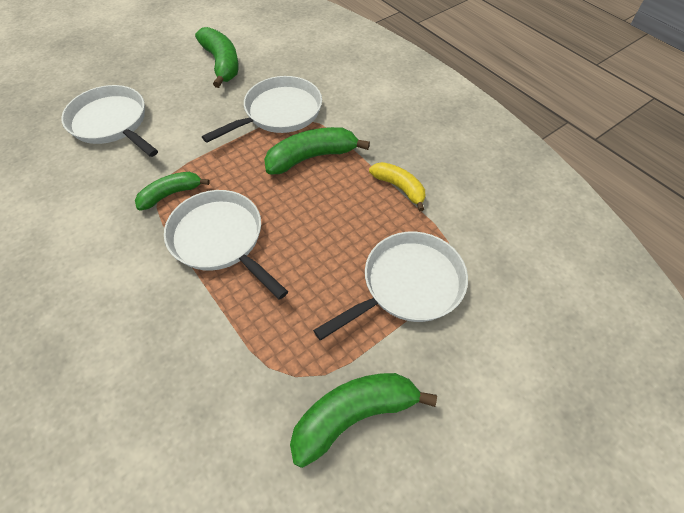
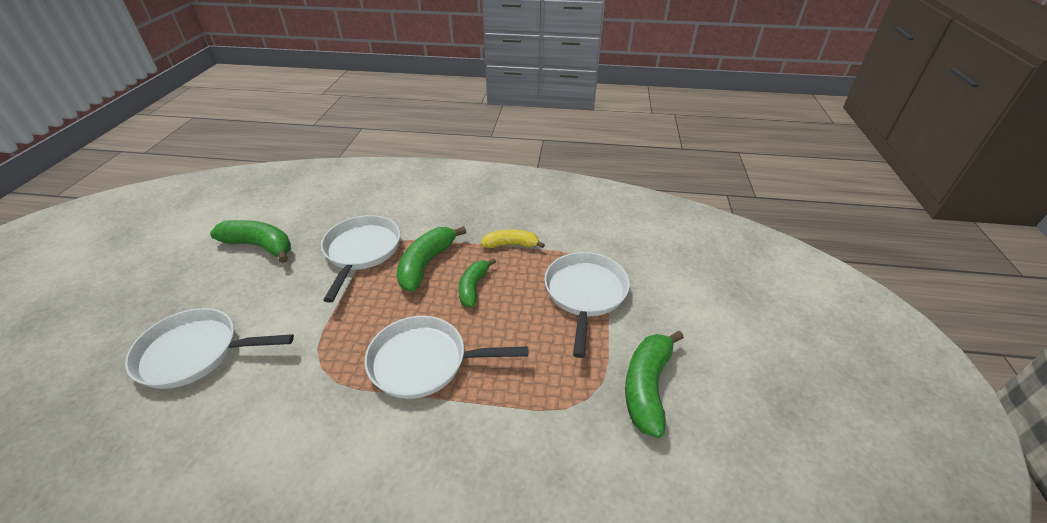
camera: 45 degrees left, 15 degrees down
(171, 194) = (337, 363): green banana -> green banana (473, 287)

